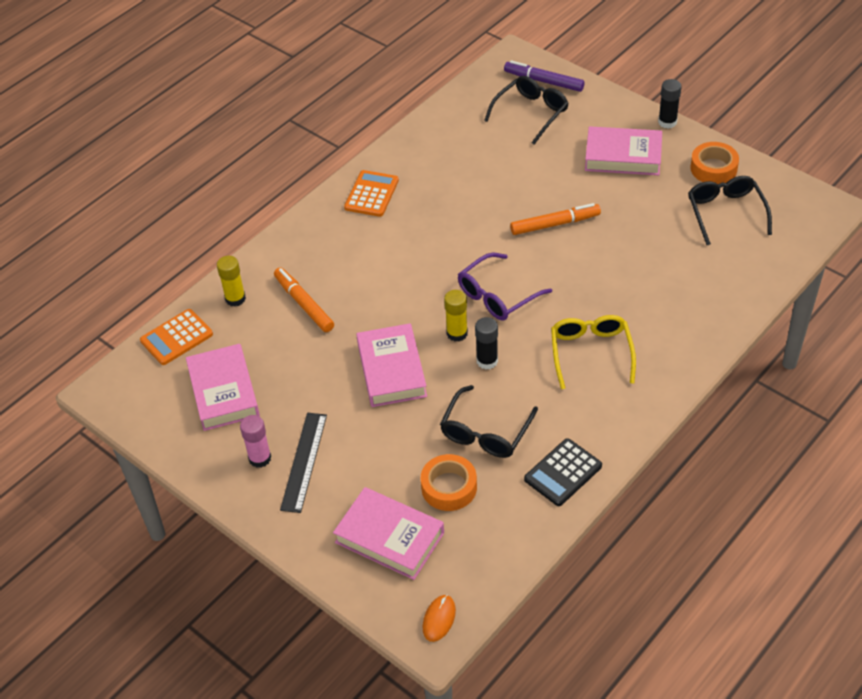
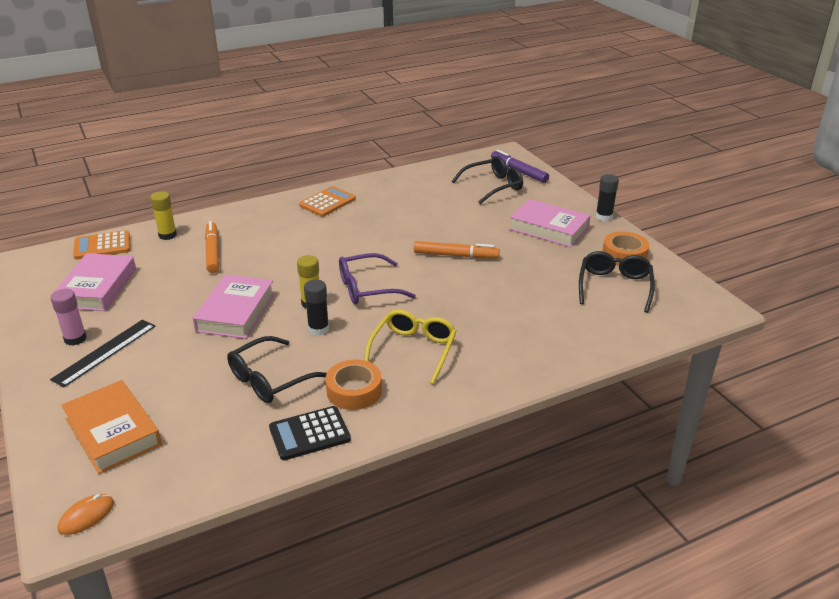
camera: 20 degrees right, 15 degrees down
(389, 537) = (113, 432): pink book -> orange book
(449, 487) = (200, 410): orange tape -> orange tape (354, 391)

